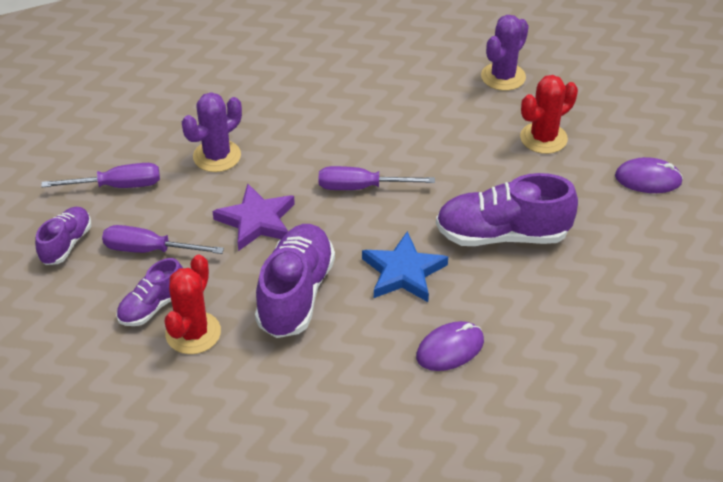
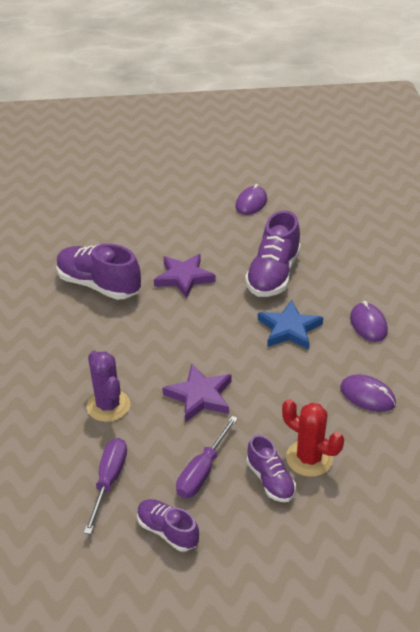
camera: 70 degrees left, 5 degrees down
(296, 294) = (289, 390): purple shoe -> purple shoe (99, 285)
(314, 369) = (367, 395): none -> purple mouse
(361, 187) = (192, 330): purple screwdriver -> none
(452, 157) = (184, 278): none -> purple star
(503, 77) = (114, 233): purple cactus -> none
(543, 138) = (189, 233): red cactus -> none

